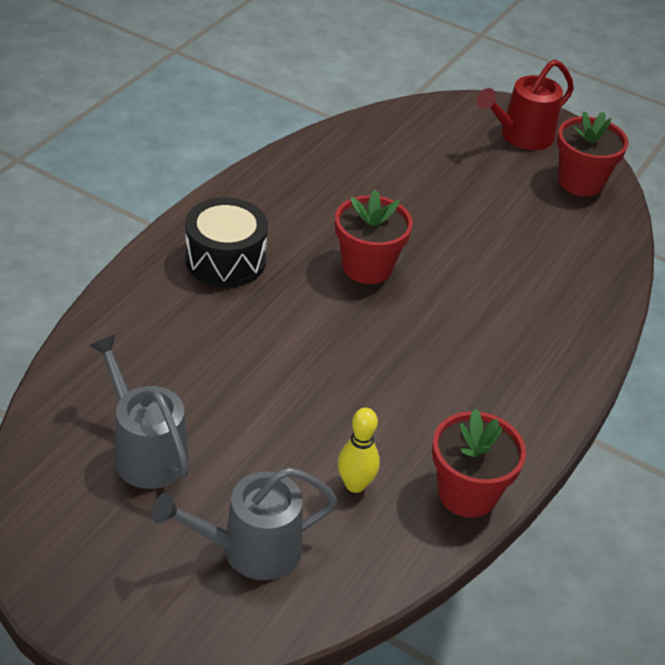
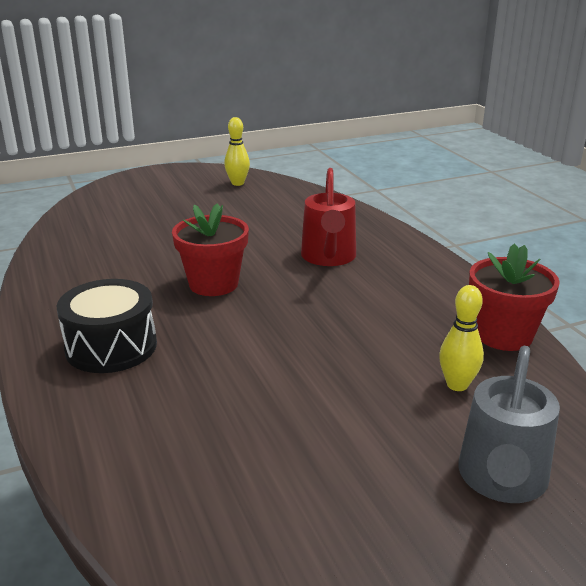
camera: 50 degrees left, 15 degrees down
(145, 452) = (312, 503): grey watering can -> none
(521, 136) = (166, 183): red watering can -> red watering can (329, 257)
(580, 182) = (237, 183): red flower pot -> yellow bowling pin

